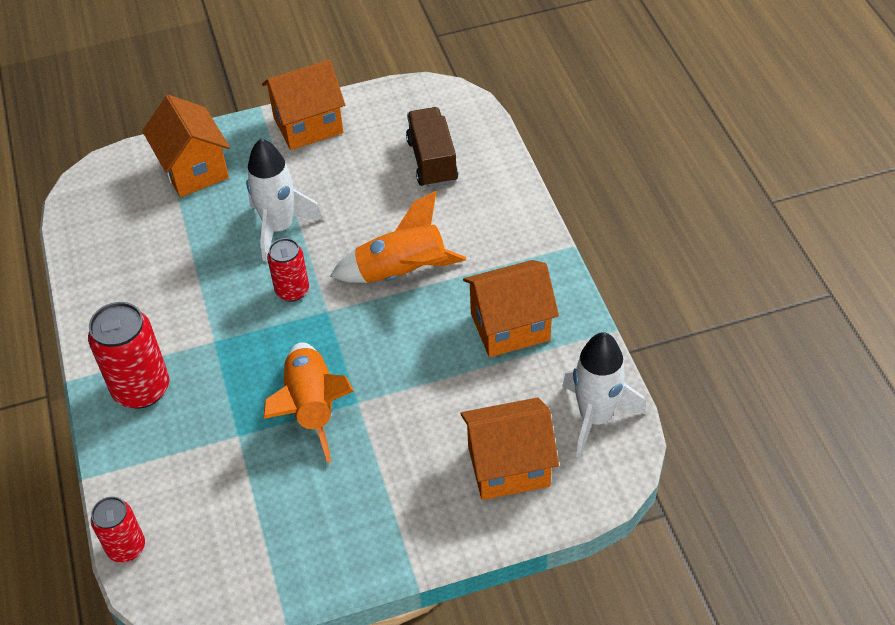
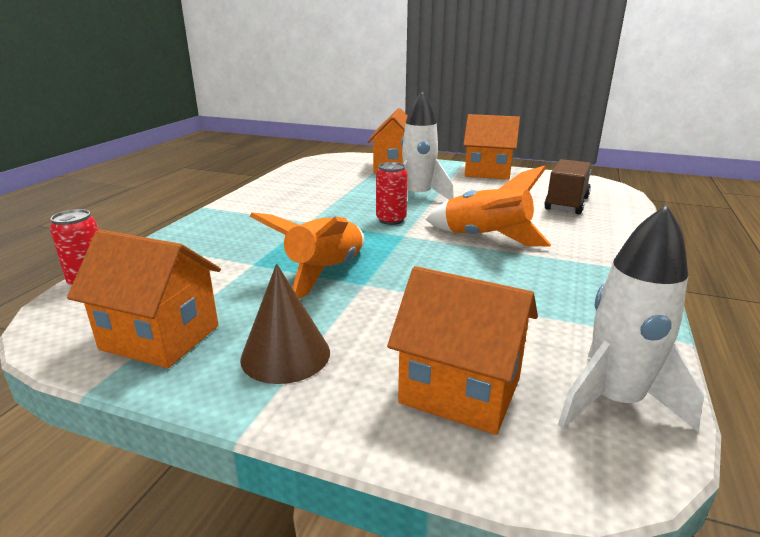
camera: 35 degrees right, 25 degrees down
(141, 389) = (233, 223): red can -> none
(377, 510) = (285, 355): none -> brown cone
(510, 327) = (559, 296): orange house -> orange house (160, 337)

